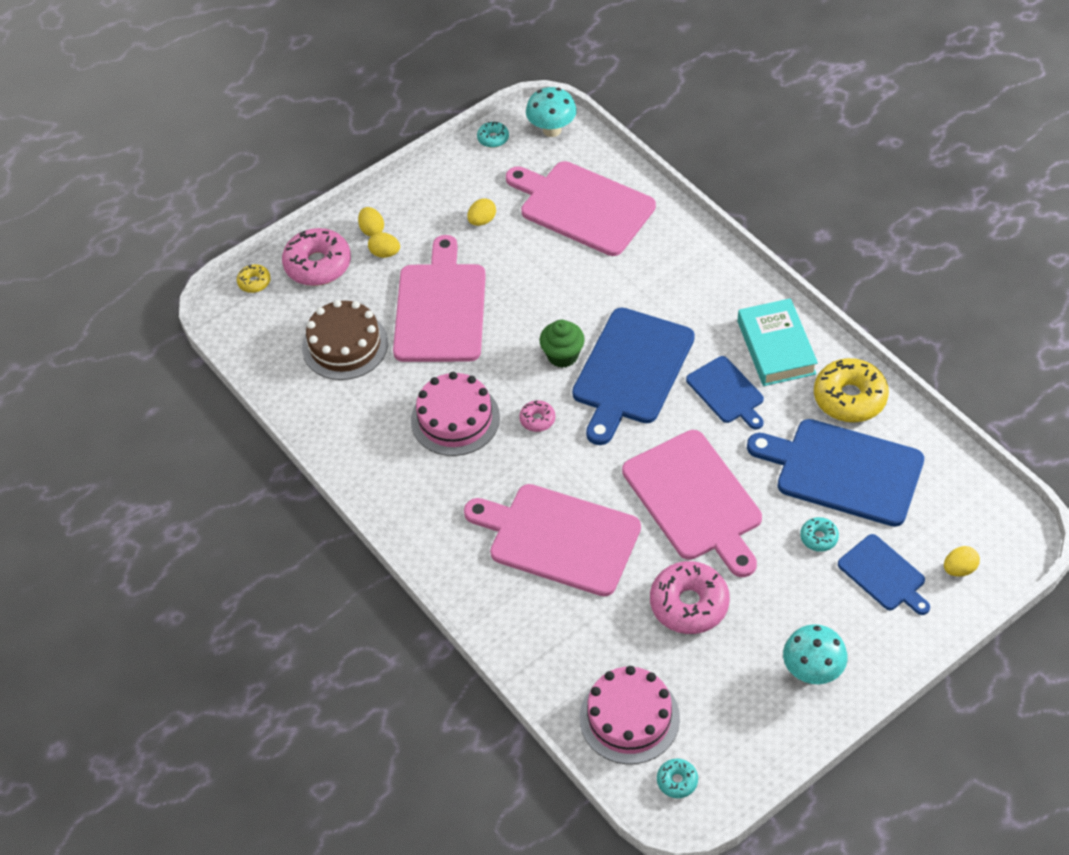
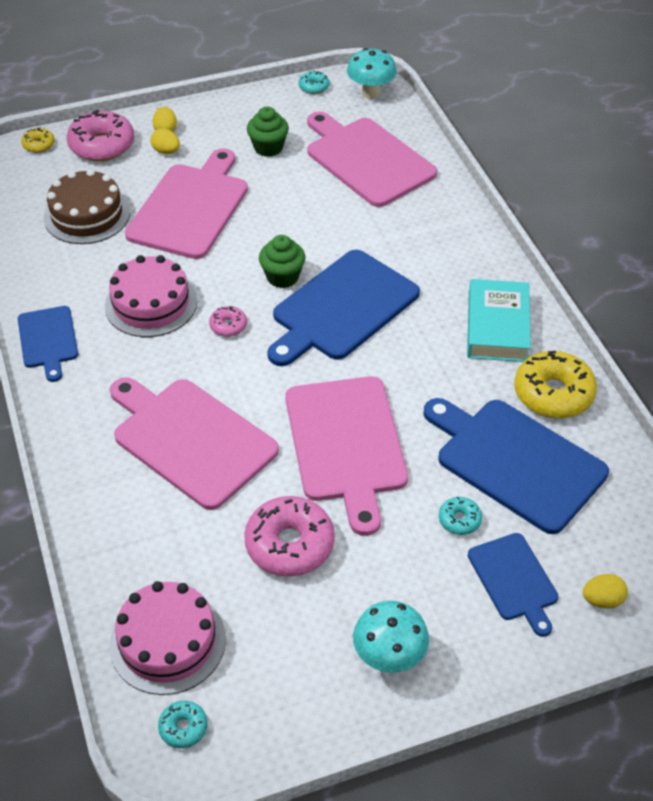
camera: 15 degrees right, 5 degrees down
(482, 220) = (268, 148): yellow egg -> green cupcake
(726, 392) = (428, 353): blue cutting board -> blue cutting board (48, 340)

